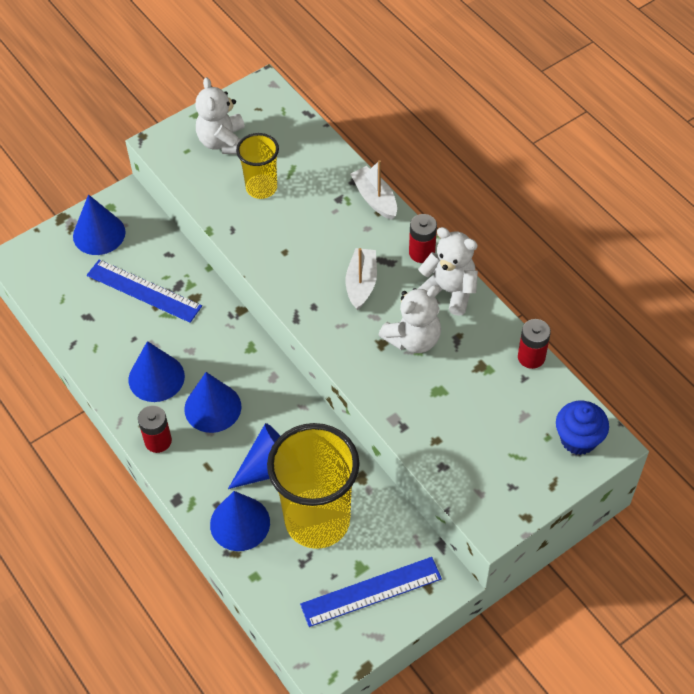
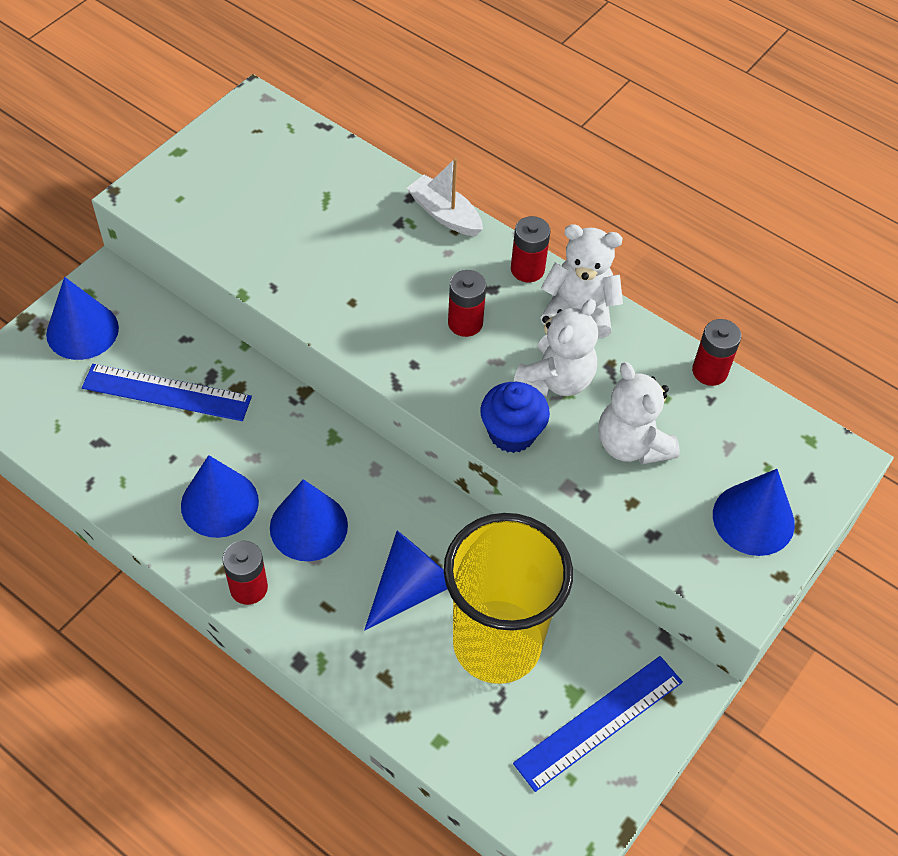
camera: 20 degrees left, 0 degrees up
(223, 142) = (225, 179): white teddy bear -> white teddy bear (631, 444)
(240, 523) = (395, 673): blue cone -> blue cone (753, 519)
(261, 188) = (294, 227): yellow cup -> none
(361, 283) = (465, 323): white boat -> red battery
(578, 439) = (805, 461): blue cupcake -> blue cupcake (512, 433)

